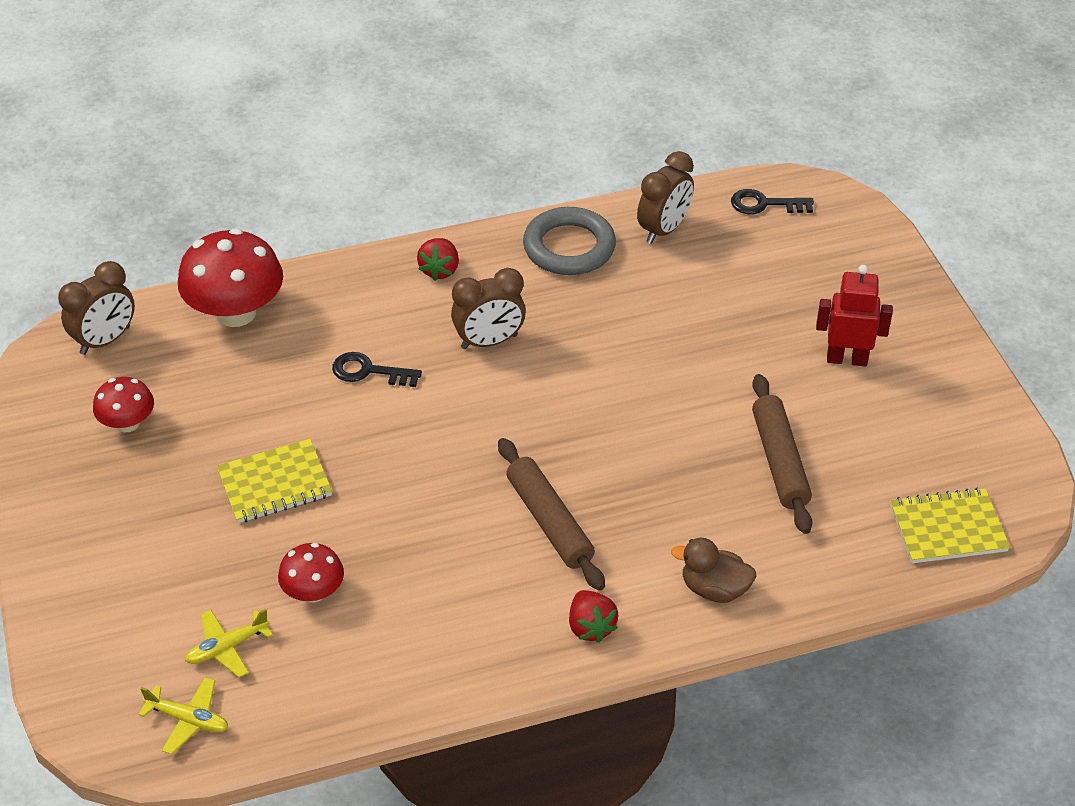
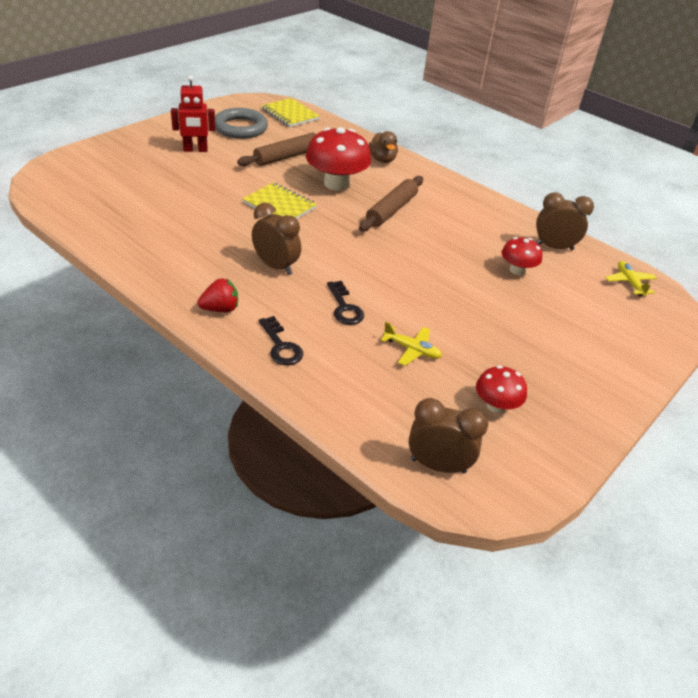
camera: 125 degrees left, 5 degrees down
(227, 647) = (581, 286): yellow plane -> yellow plane (412, 350)
(236, 312) = (344, 399): red mushroom -> red mushroom (336, 184)
(275, 484) = (468, 312): yellow notebook -> yellow notebook (279, 205)
(569, 247) = (157, 259): grey ring -> grey ring (240, 128)
(590, 627) = (438, 185): red strawberry -> none
(663, 230) = (114, 226): brown clock -> brown clock (554, 247)
(765, 204) = (64, 194): black key -> black key (281, 346)
(846, 359) = (195, 150): red robot -> red robot turned 75 degrees counterclockwise

